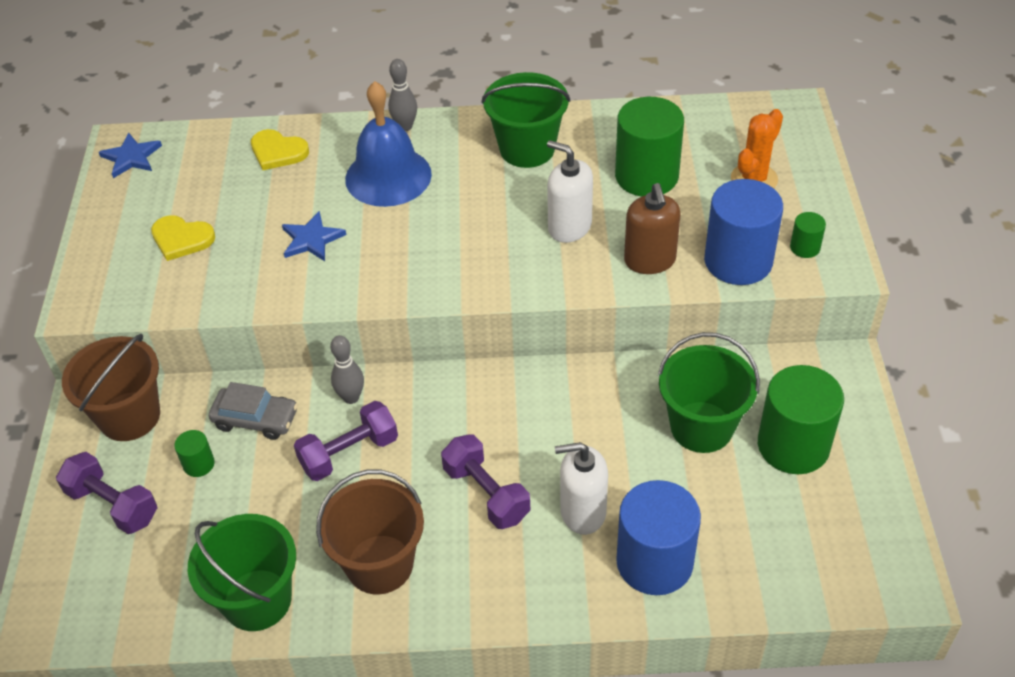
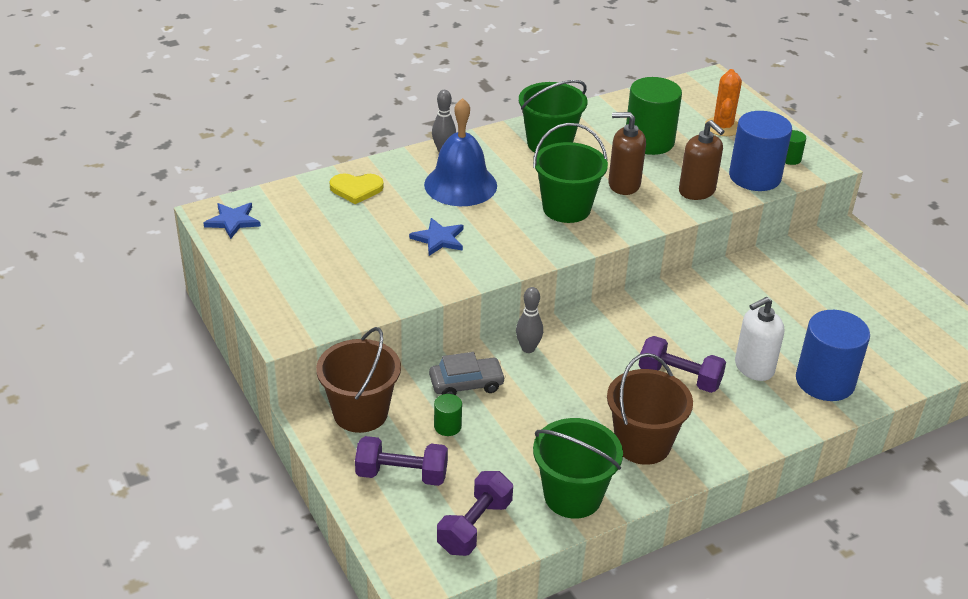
camera: 30 degrees left, 10 degrees down
(181, 239) = (331, 265): yellow heart -> none
(349, 453) = (558, 384): purple dumbbell -> purple dumbbell (475, 526)
(569, 227) = (624, 184): white soap dispenser -> brown soap dispenser
(701, 427) = (788, 295): green bucket -> green bucket (566, 208)
(793, 445) = (853, 288): green cylinder -> none

